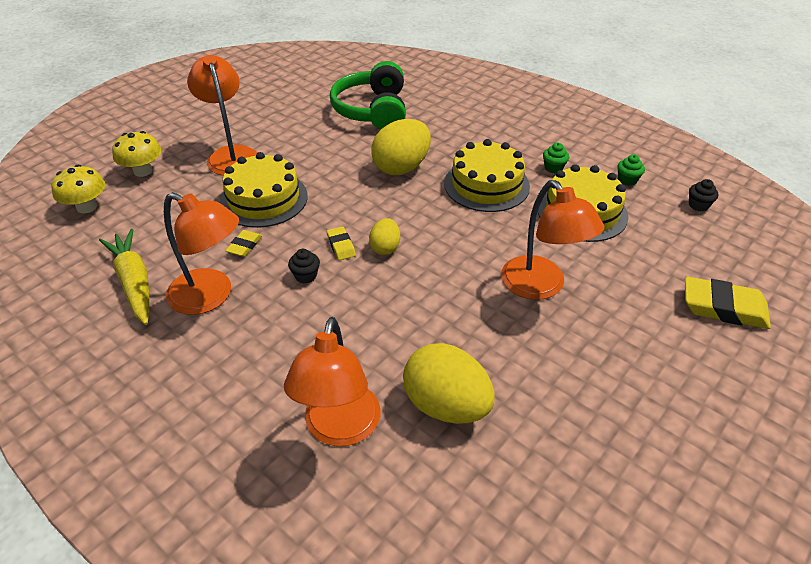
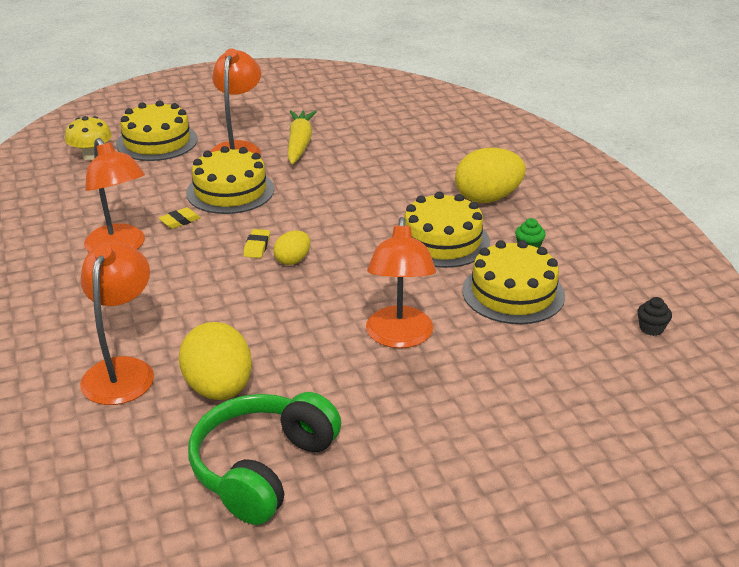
camera: 30 degrees right, 10 degrees down
(134, 282) = (75, 219): yellow carrot -> yellow carrot (299, 144)
(143, 171) = (157, 142): yellow mushroom -> yellow cake
(306, 276) = (205, 258): black cupcake -> none
(339, 429) = (123, 370): orange lamp -> orange lamp turned 150 degrees clockwise
(373, 111) = (401, 148): green headphones -> green headphones (263, 468)
(401, 167) = (376, 202): yellow egg -> yellow egg (487, 198)
(627, 180) = (597, 282): green cupcake -> none
(723, 308) = (565, 420): yellow eraser -> none

